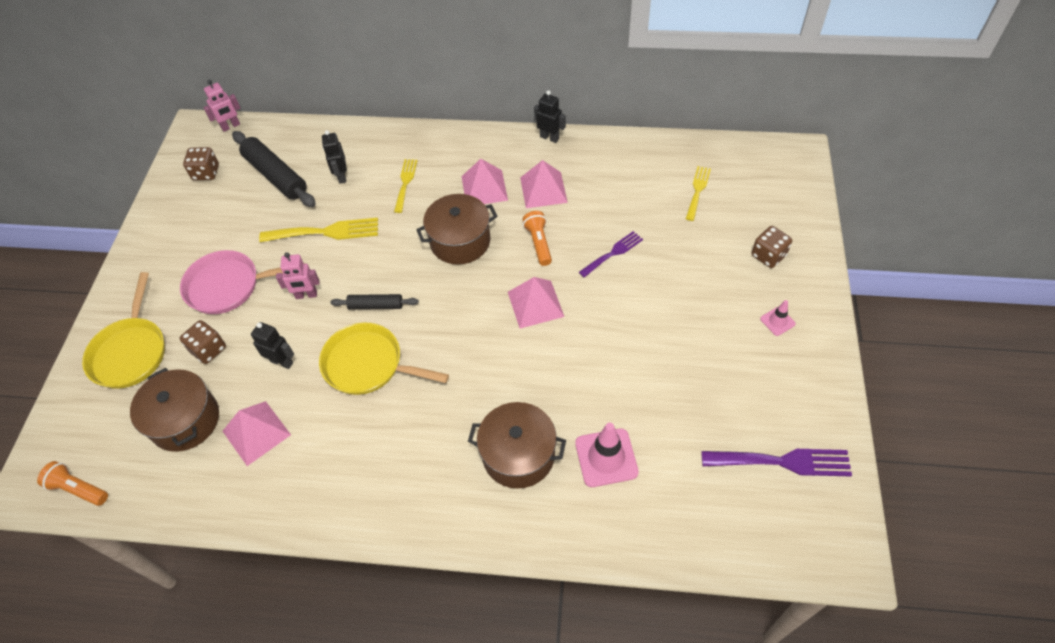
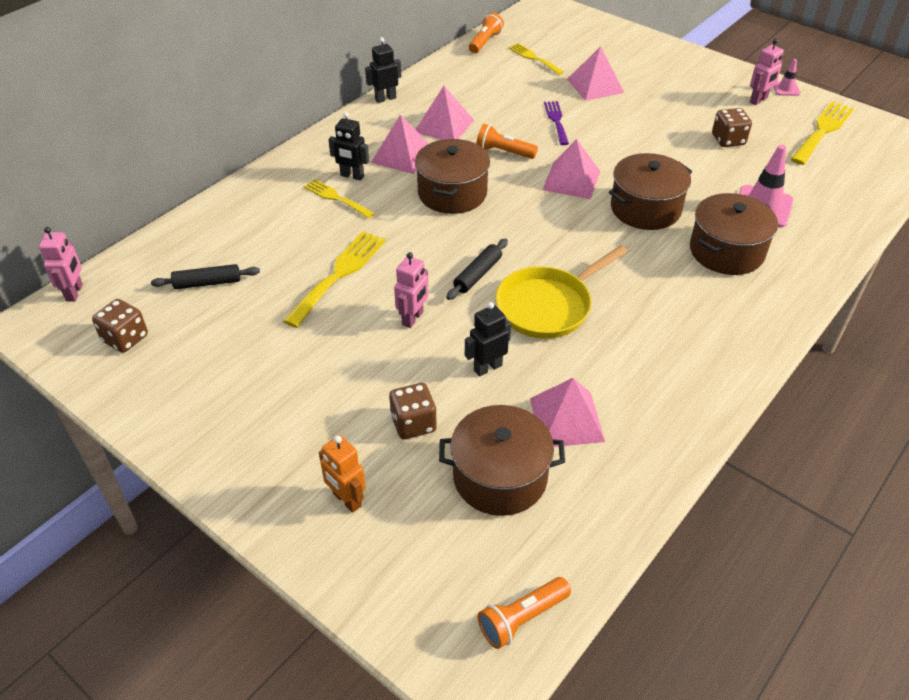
camera: 60 degrees left, 10 degrees down
(131, 351) = (346, 500): yellow pan -> orange robot
(229, 286) = (334, 376): pink pan -> none
(276, 176) = (207, 283): black rolling pin -> black rolling pin, size x0.56
(341, 176) = (272, 236): black robot -> black robot (352, 176)
(535, 371) = (645, 208): none -> brown pot
(691, 147) = (485, 42): none -> orange flashlight
(693, 252) = (595, 86): none -> pink pyramid
(768, 255) = (631, 58): brown dice -> brown dice (728, 140)
(777, 321) = (696, 80): pink traffic cone -> pink traffic cone (786, 89)
(783, 461) = (823, 131): purple fork -> yellow fork
(789, 385) = (758, 100): none -> pink robot

